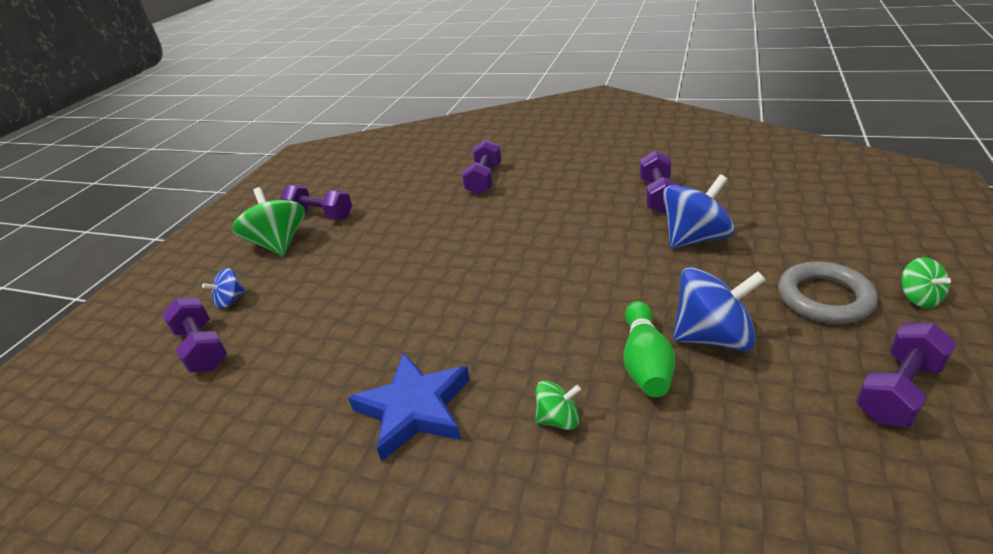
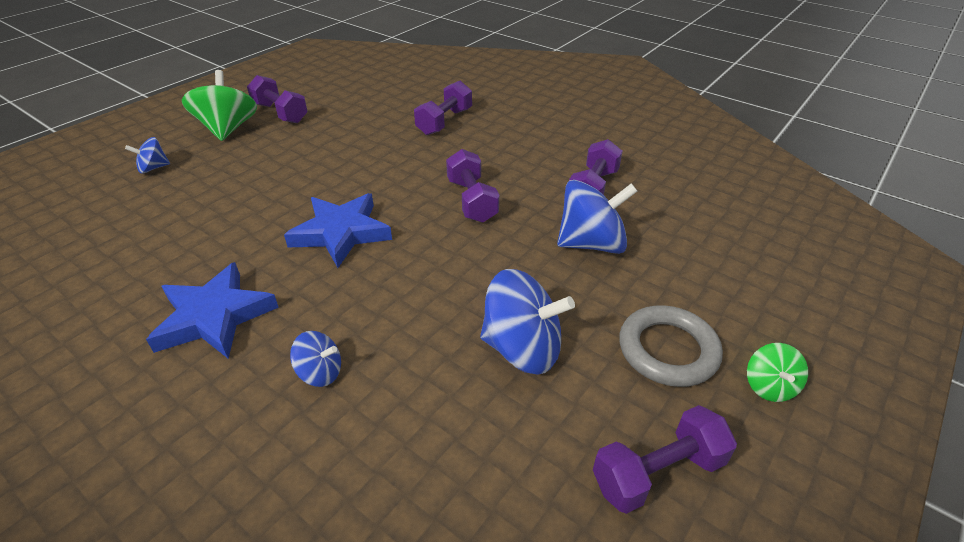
camera: 15 degrees right, 5 degrees up
(202, 348) = (102, 203): purple dumbbell -> purple dumbbell (471, 200)
(472, 298) = (341, 233): none -> blue star
(558, 419) = (320, 372): green spinning top -> blue spinning top
(645, 362) = (439, 349): green bowling pin -> none

